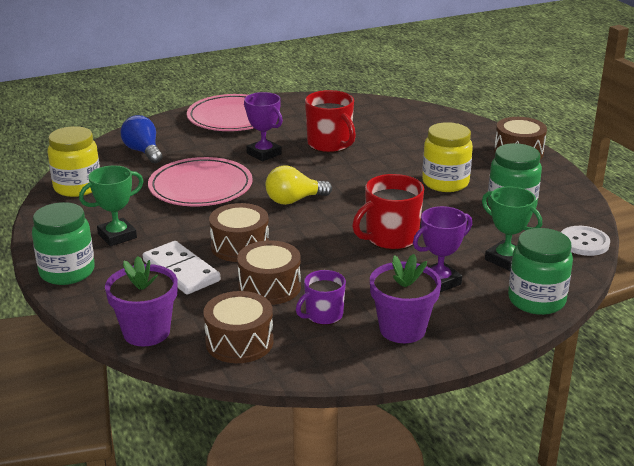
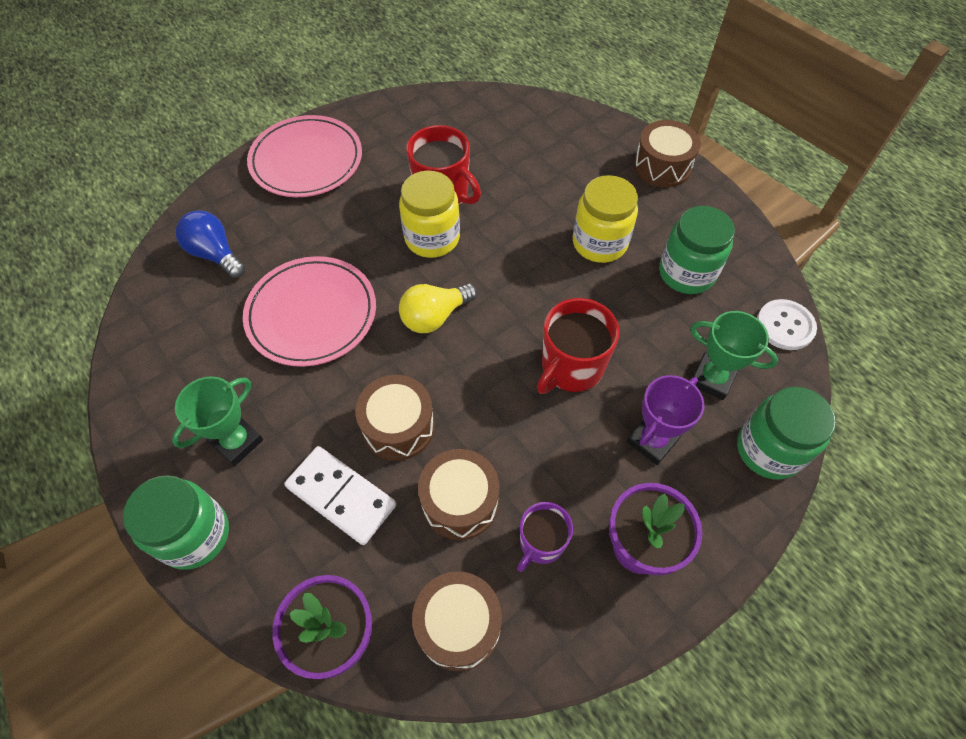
camera: 15 degrees left, 30 degrees up
(77, 187) = (152, 348): yellow jar -> yellow jar (432, 238)
(264, 154) = (369, 228): purple trophy -> none

